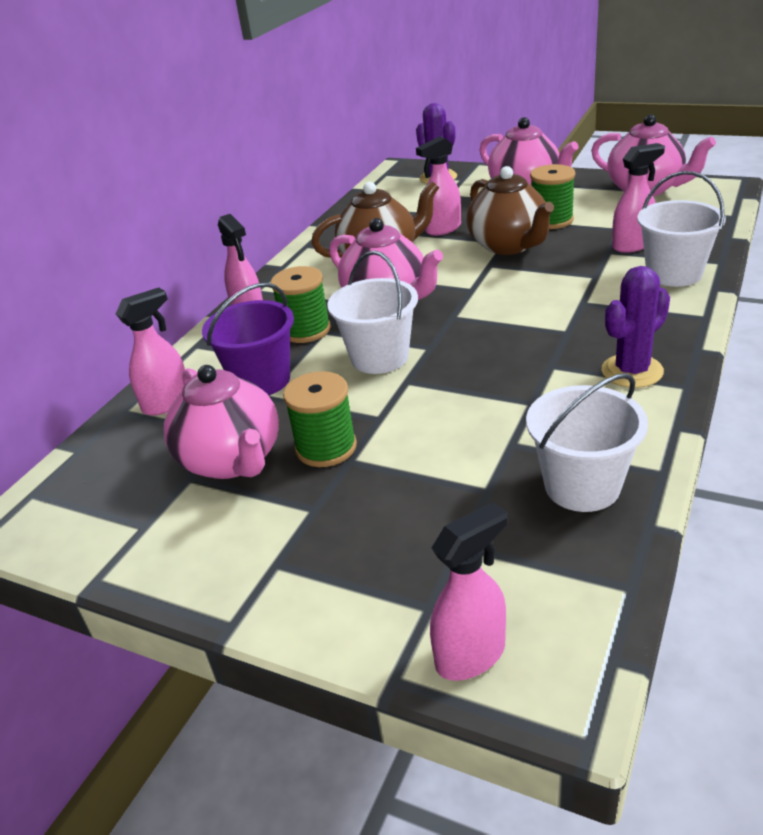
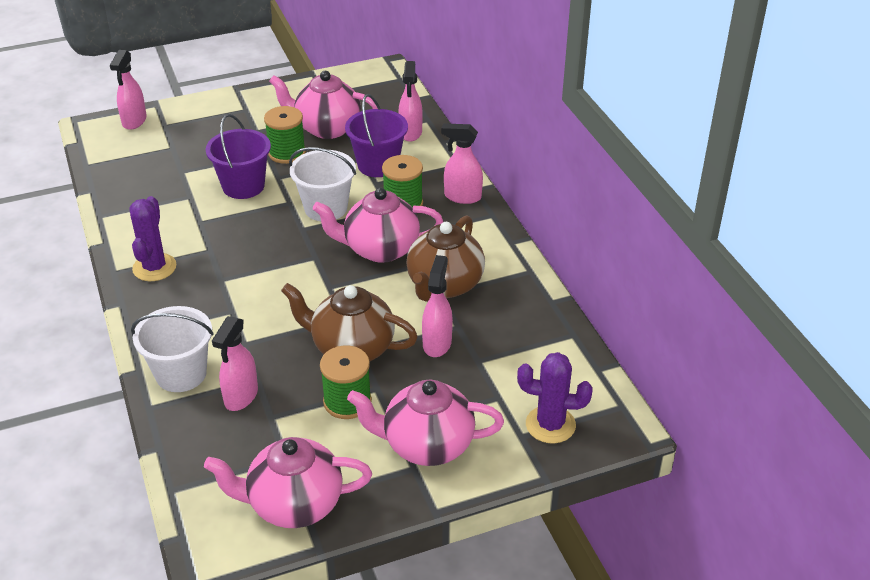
camera: 130 degrees right, 5 degrees up
(432, 425) = (243, 186): none -> purple bucket
(582, 486) = (136, 192): white bucket -> none

